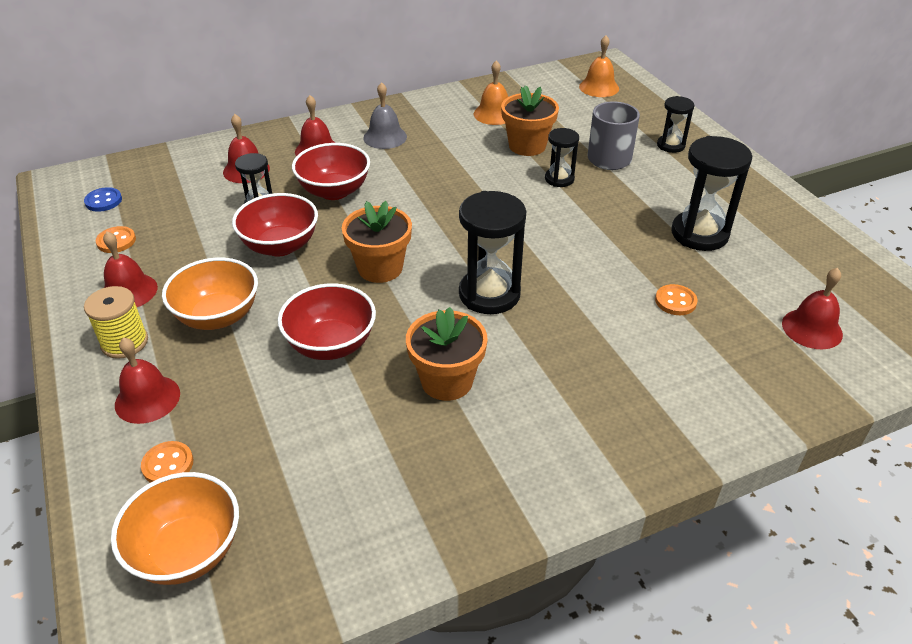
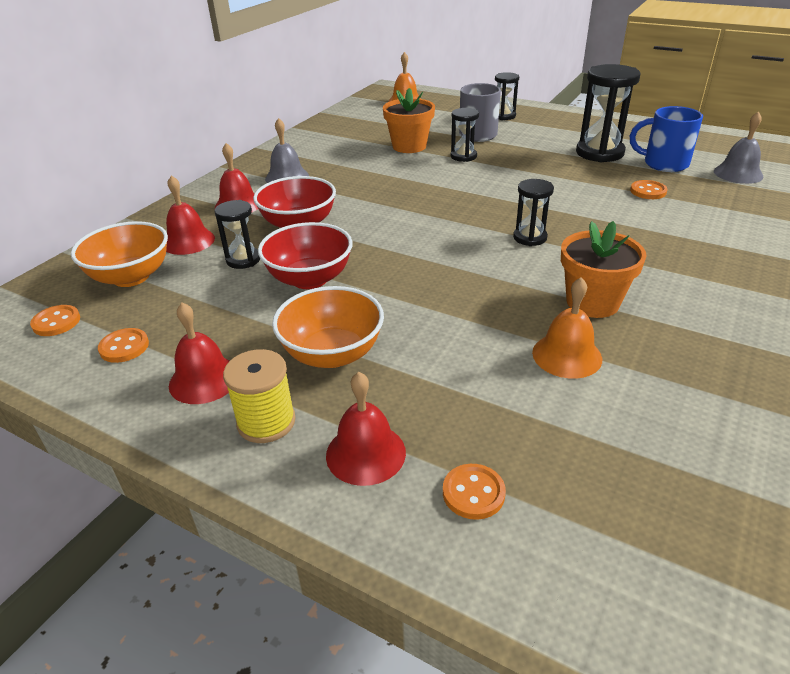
camera: 35 degrees left, 5 degrees down
(103, 201) = (56, 322): blue button -> orange button
(187, 551) = (607, 549): orange bowl -> orange bowl (131, 277)
(331, 344) = (467, 324): red bowl -> none
(380, 268) = (422, 257): orange flower pot -> none
(489, 294) = (530, 237): black hourglass -> black hourglass, size x0.57
(494, 114) = (354, 137): orange bell -> orange bell (567, 355)
(747, 278) = (664, 164): none -> blue mug
(812, 328) = (738, 173): red bell -> grey bell

